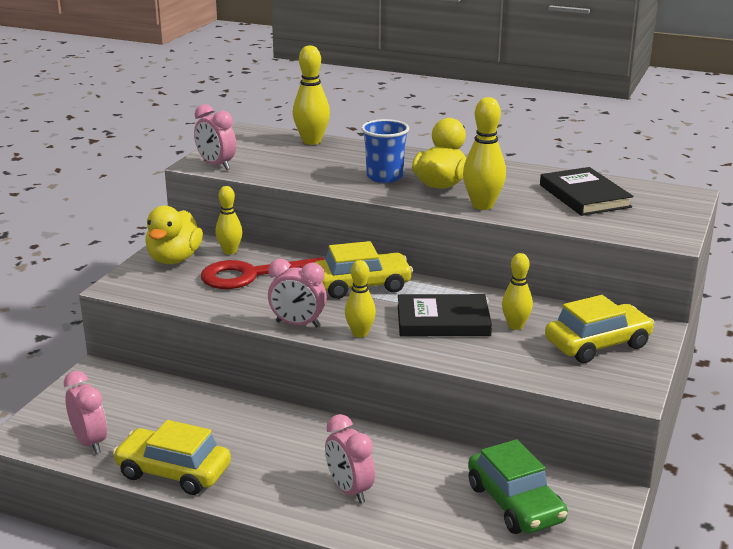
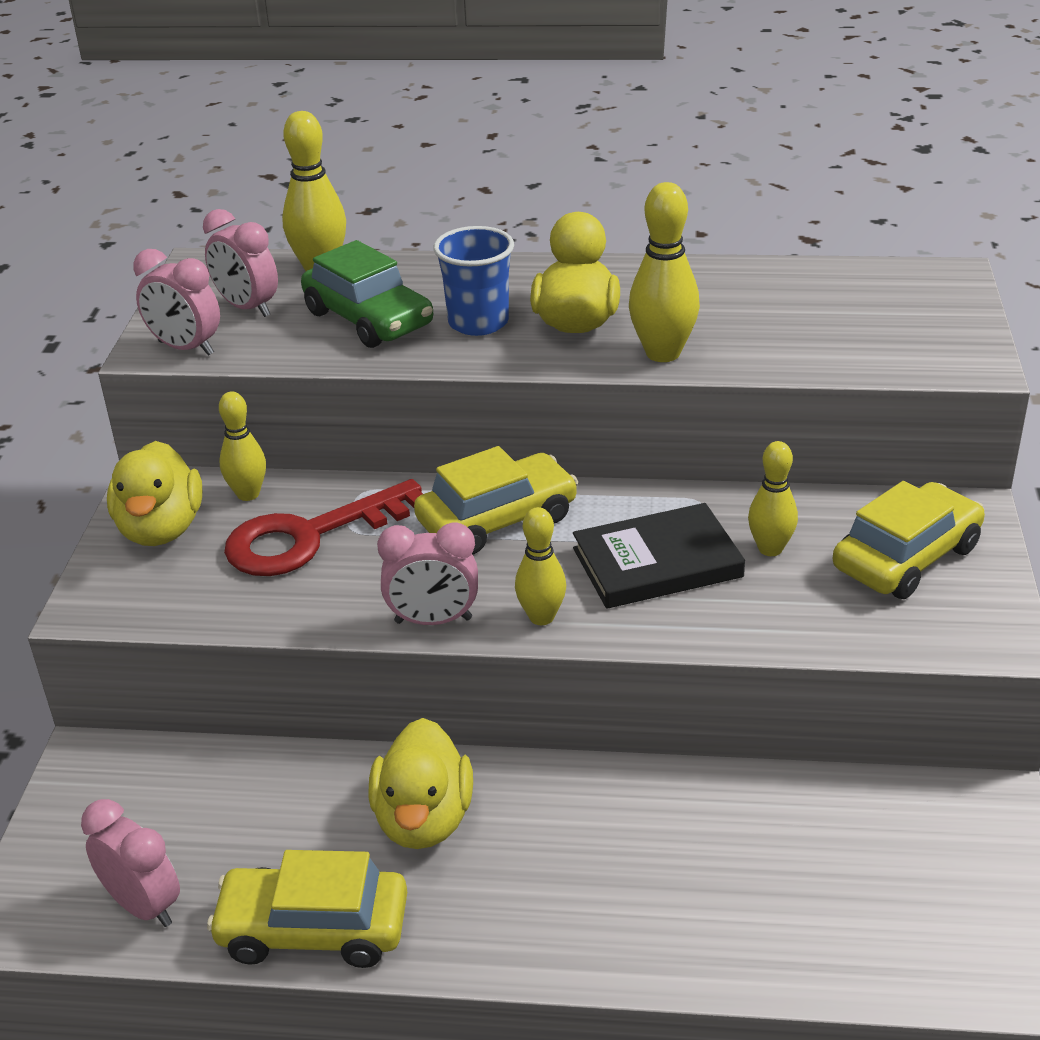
camera: 15 degrees left, 10 degrees up
(261, 435) = (423, 820): none -> yellow duck
(349, 490) = (611, 891): pink clock -> pink clock (247, 308)
(515, 503) = (867, 850): green car -> green car (369, 319)
(584, 196) = (805, 305): black book -> none

